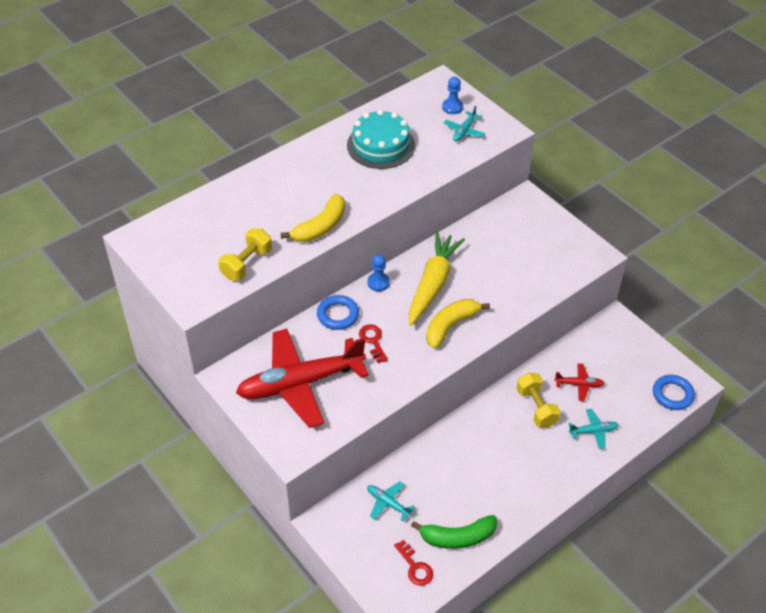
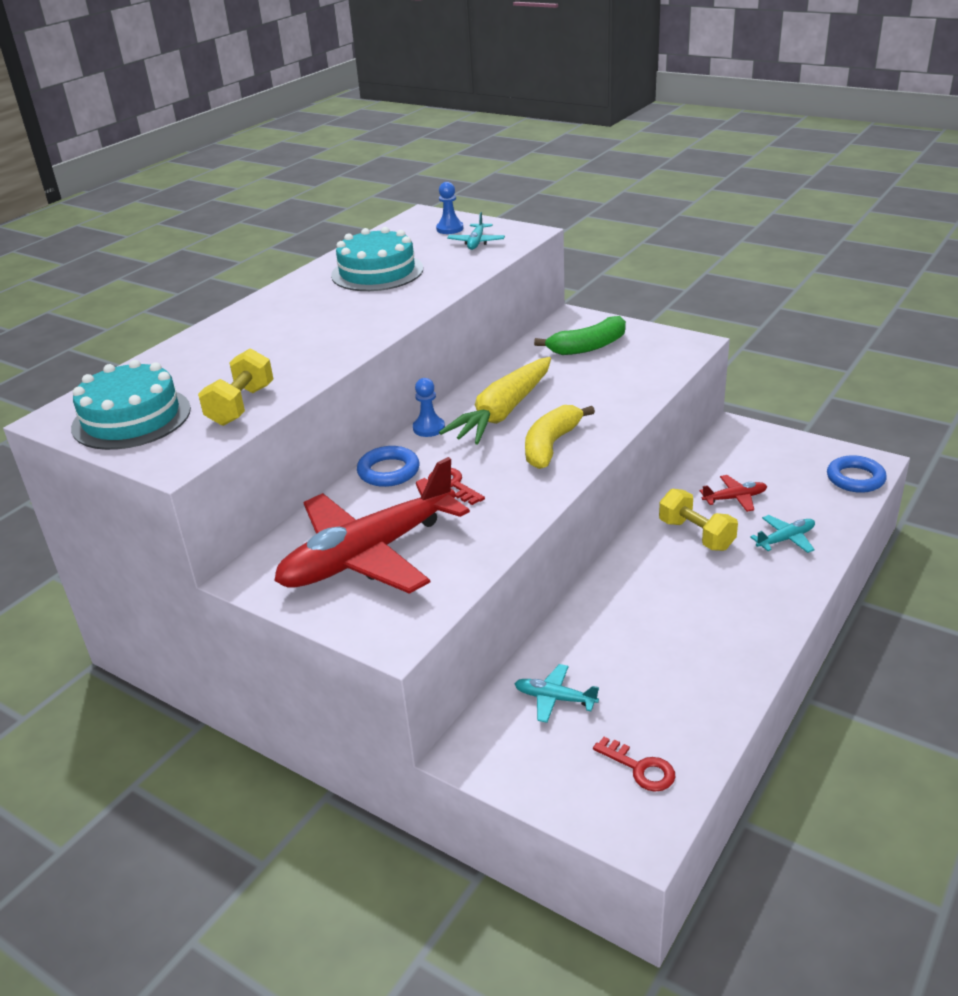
camera: 15 degrees left, 15 degrees down
(178, 253) = (131, 418): none -> turquoise cake
(320, 227) = (333, 351): yellow banana -> none
(433, 283) = (503, 412): yellow carrot -> yellow carrot turned 150 degrees counterclockwise
(458, 537) = (681, 710): green banana -> green banana (588, 347)

